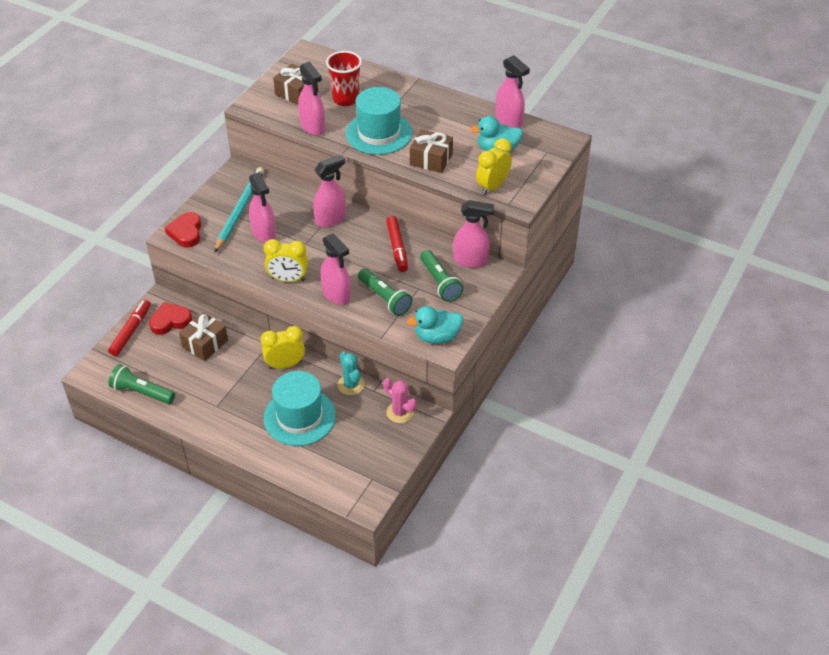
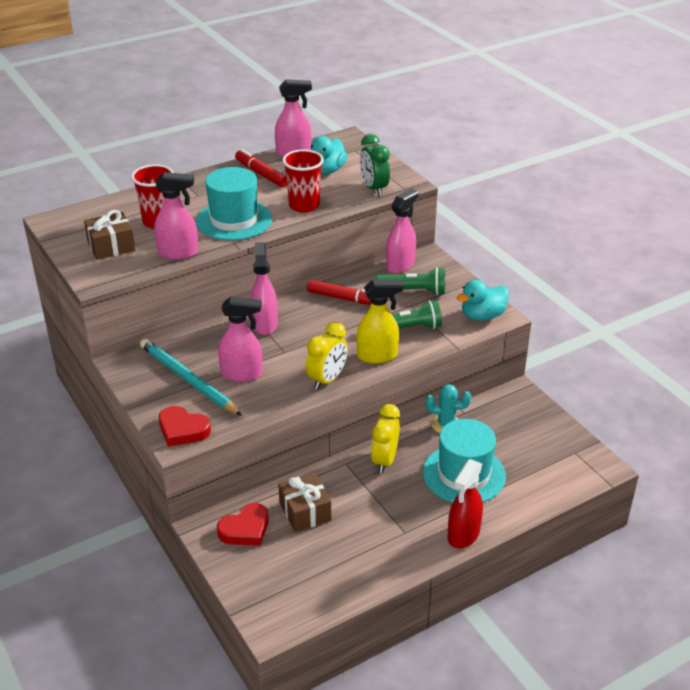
camera: 60 degrees left, 10 degrees down
(131, 331) = (232, 569): red marker -> red marker (261, 174)
(142, 392) = (338, 590): green flashlight -> none
(170, 321) = (245, 529): red heart -> red heart turned 135 degrees counterclockwise
(233, 440) = (463, 535): none -> red spray bottle
(336, 295) = (377, 356): pink spray bottle -> yellow spray bottle
(400, 412) = (503, 406): pink cactus -> none
(431, 159) = (304, 205): brown gift -> red cup
(437, 337) = (482, 316): turquoise duck -> turquoise duck turned 45 degrees clockwise
(492, 186) = (374, 188): yellow clock -> green clock

